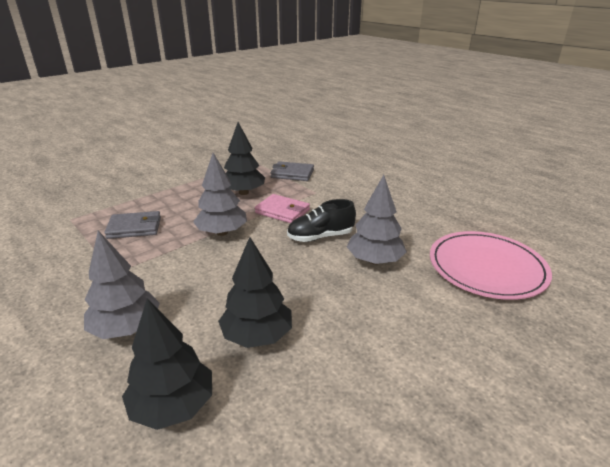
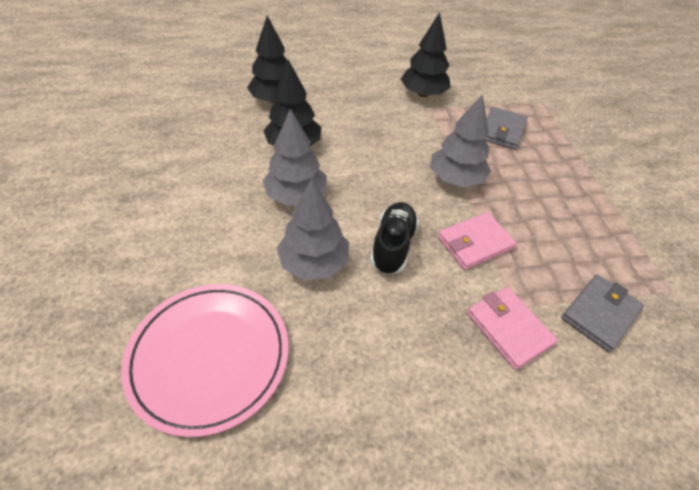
camera: 120 degrees right, 20 degrees up
(126, 328) = (357, 99): grey tree -> grey tree (296, 195)
(243, 192) = (550, 231): black tree -> black tree (423, 94)
(332, 191) = (508, 329): none -> pink wallet

